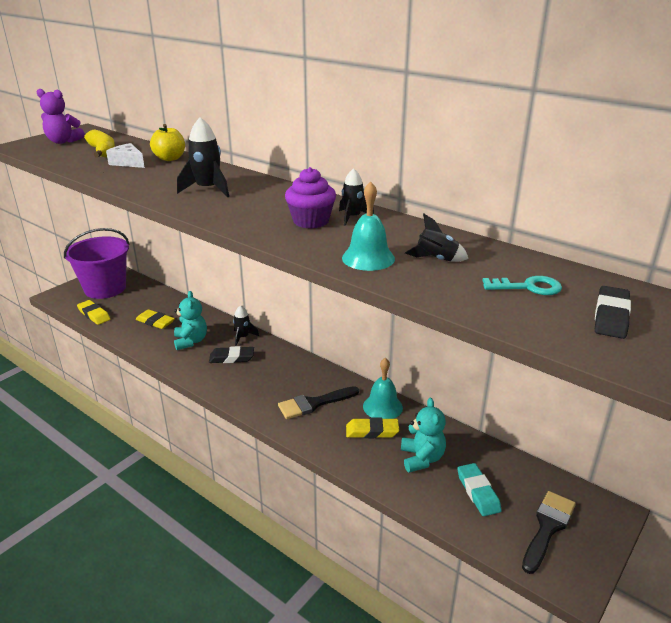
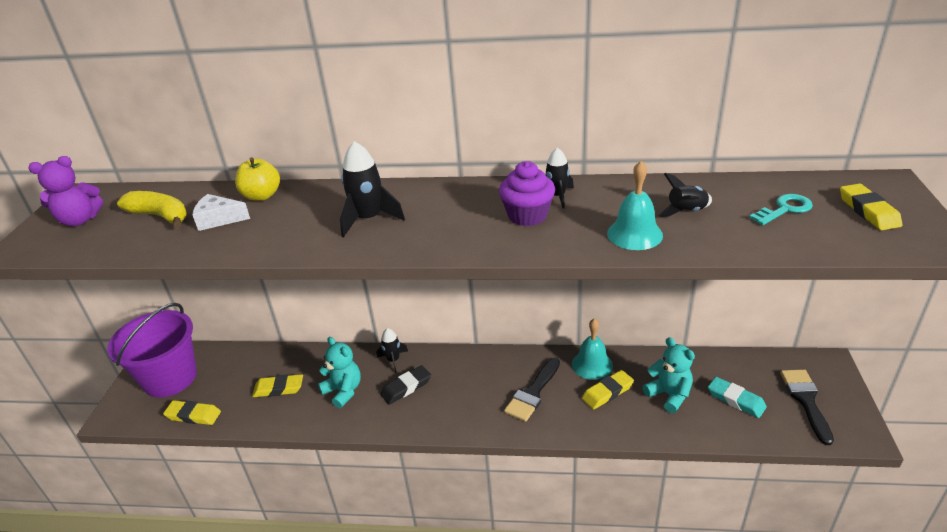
camera: 30 degrees left, 5 degrees up
(611, 316) = (868, 211): black eraser -> yellow eraser

